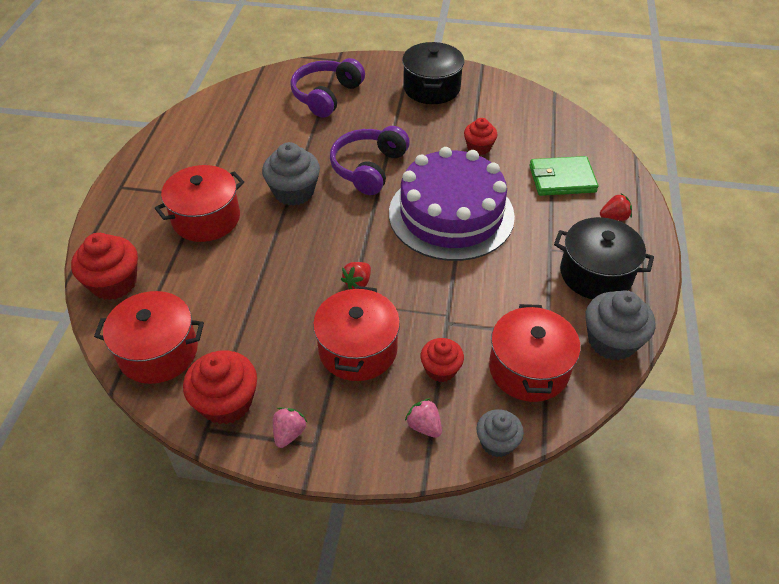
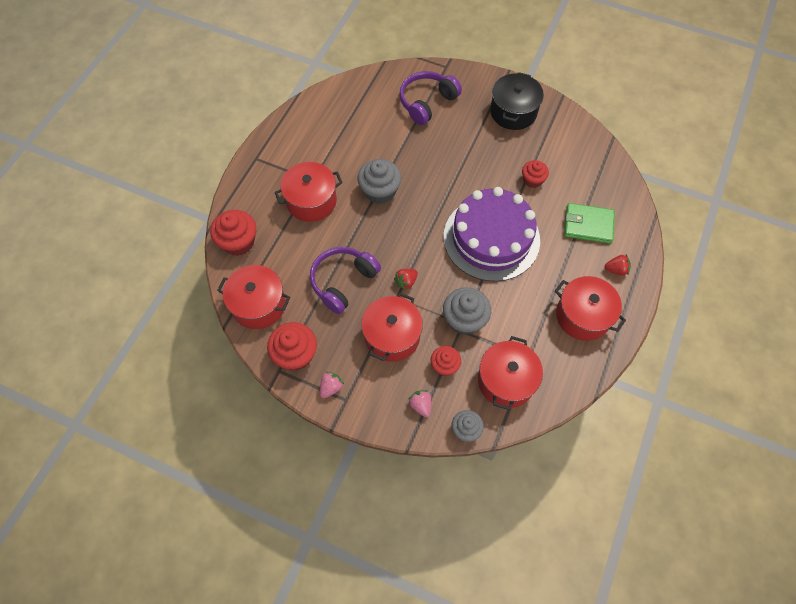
camera: 15 degrees right, 15 degrees up
(369, 168) = (441, 181): purple headphones -> purple headphones (343, 282)
(596, 274) = (583, 316): black pot -> red pot
(611, 341) = (573, 374): grey cupcake -> grey cupcake (464, 319)

